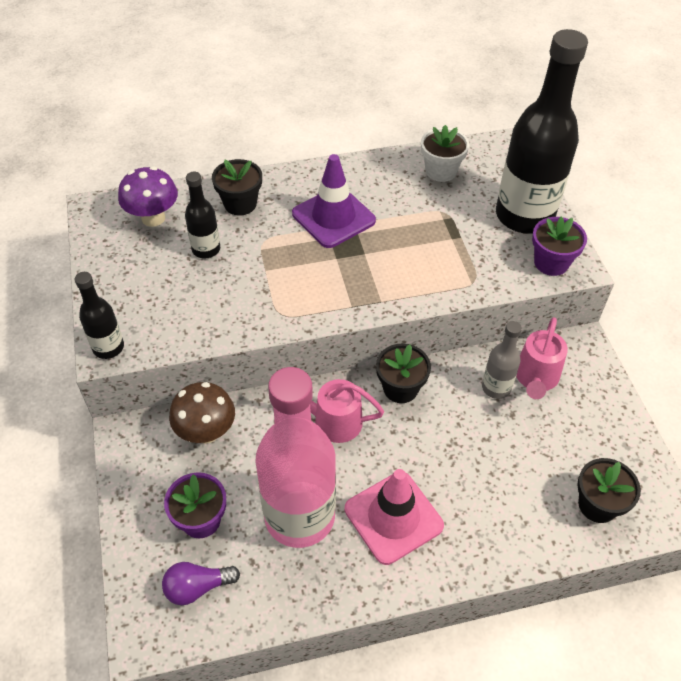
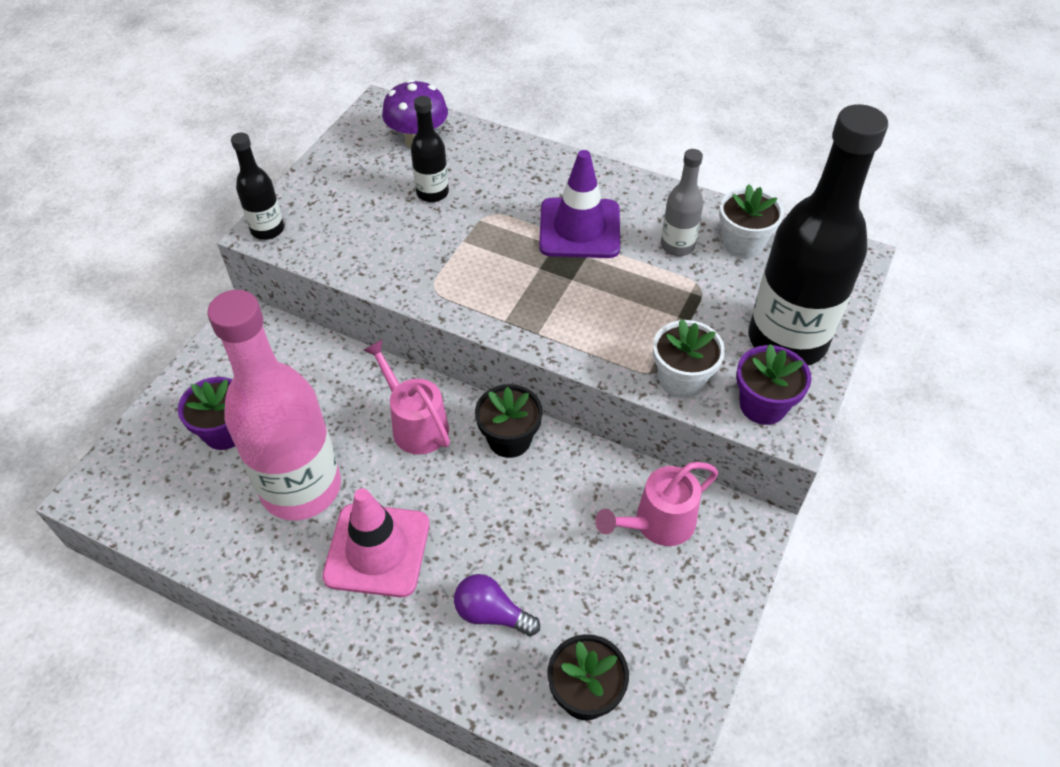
camera: 40 degrees right, 0 degrees up
(197, 587) = (166, 484): purple light bulb -> purple light bulb (491, 614)
(206, 432) = (304, 362): brown mushroom -> none
(240, 204) = (506, 169): black flower pot -> none
(493, 276) = (681, 379): none -> white flower pot
(496, 388) = (605, 504): grey bottle -> grey bottle (677, 246)

